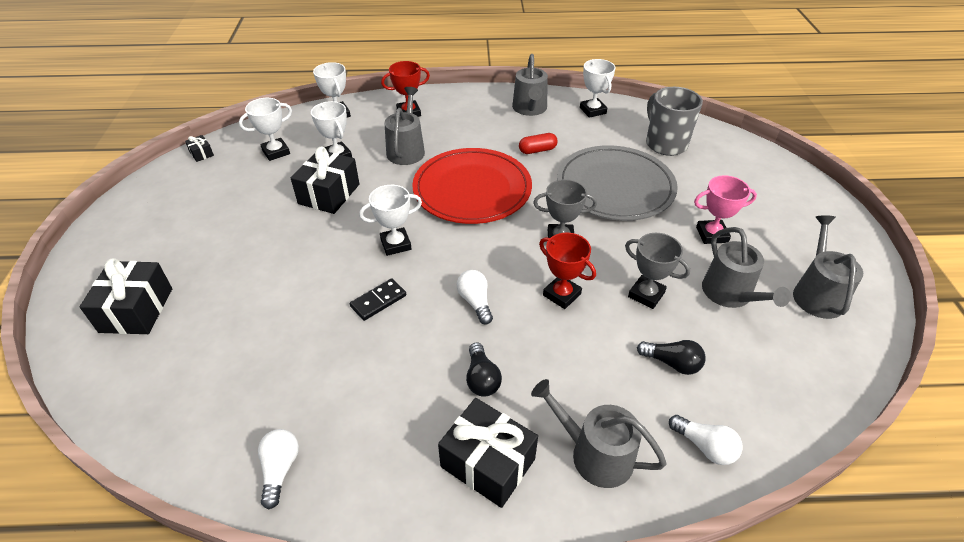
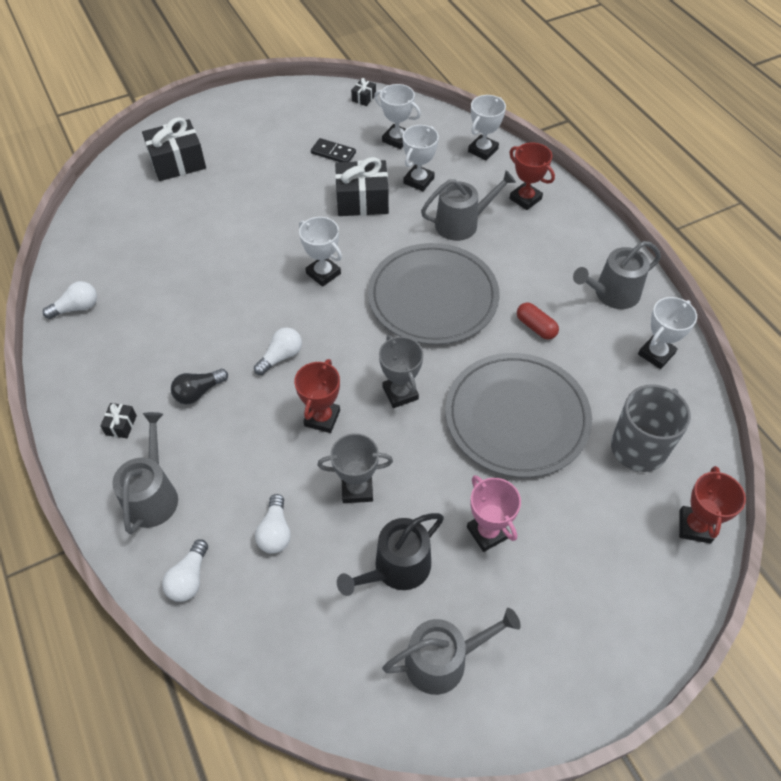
camera: 65 degrees right, 10 degrees up
(378, 301) = (251, 291): black domino -> black domino (333, 153)
(472, 189) = (433, 297): red plate -> grey plate
(488, 463) = (121, 425): black gift -> black gift, size x0.45
(646, 294) = (357, 489): grey trophy -> grey trophy turned 75 degrees clockwise
(672, 363) = (275, 532): black light bulb -> white light bulb
(730, 294) = (396, 568): grey watering can -> black watering can
(734, 145) = (695, 526): none -> red trophy

